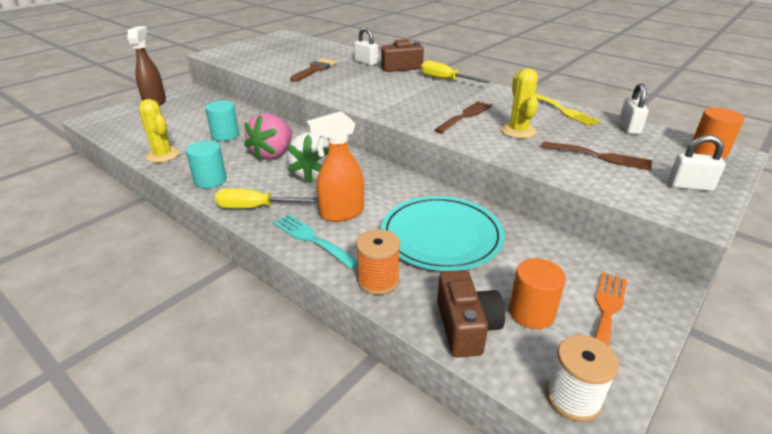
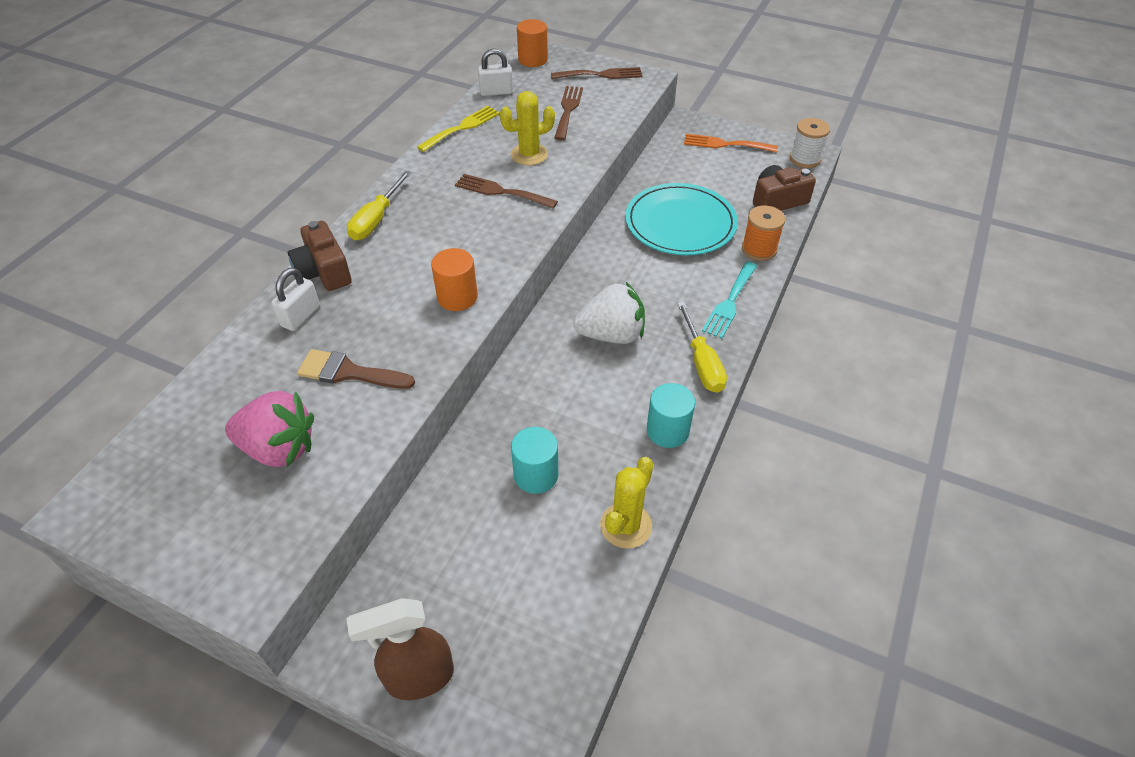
camera: 105 degrees left, 15 degrees up
(273, 154) = (575, 393): pink strawberry -> pink strawberry (279, 448)
(341, 213) = (679, 293): orange spray bottle -> none
(531, 312) = (745, 174): orange cylinder -> orange cylinder (457, 297)
(690, 186) = (601, 75): white padlock -> brown fork

